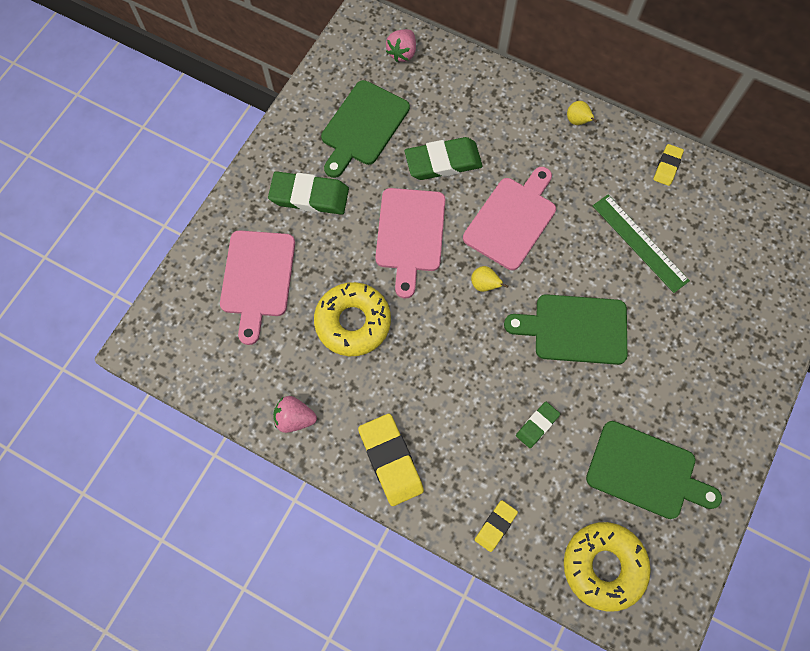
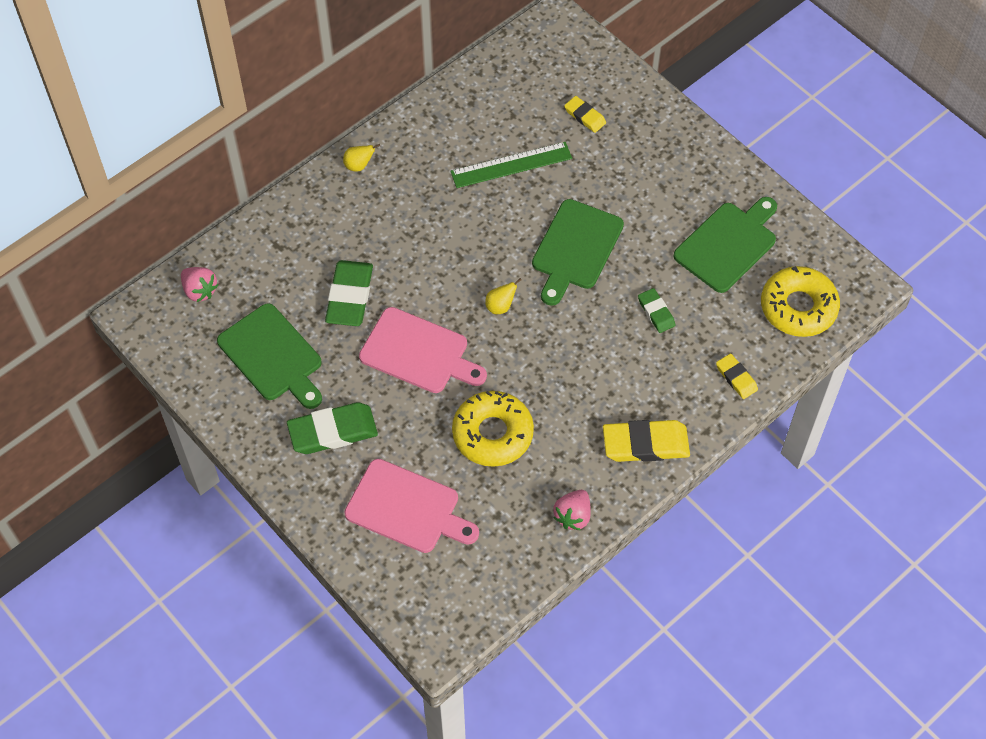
camera: 70 degrees left, 10 degrees down
(309, 196) = (333, 431): green eraser -> green eraser turned 45 degrees clockwise
(512, 220) = (441, 259): pink cutting board -> none
(667, 166) = (442, 113): yellow eraser -> yellow eraser (585, 116)

